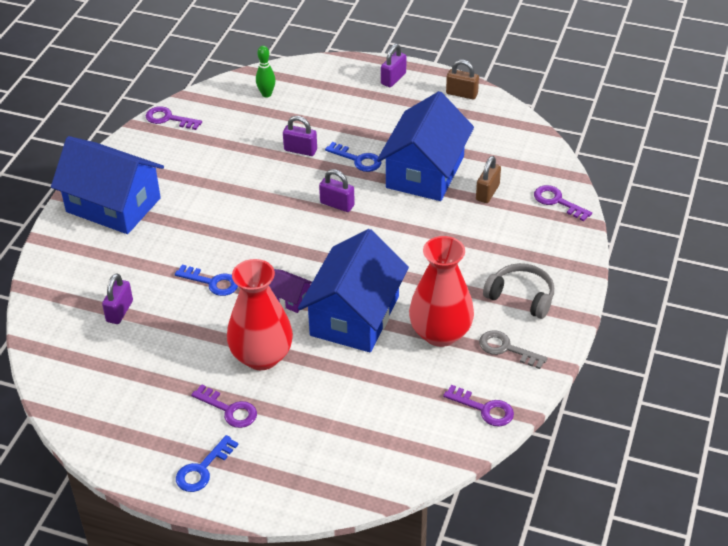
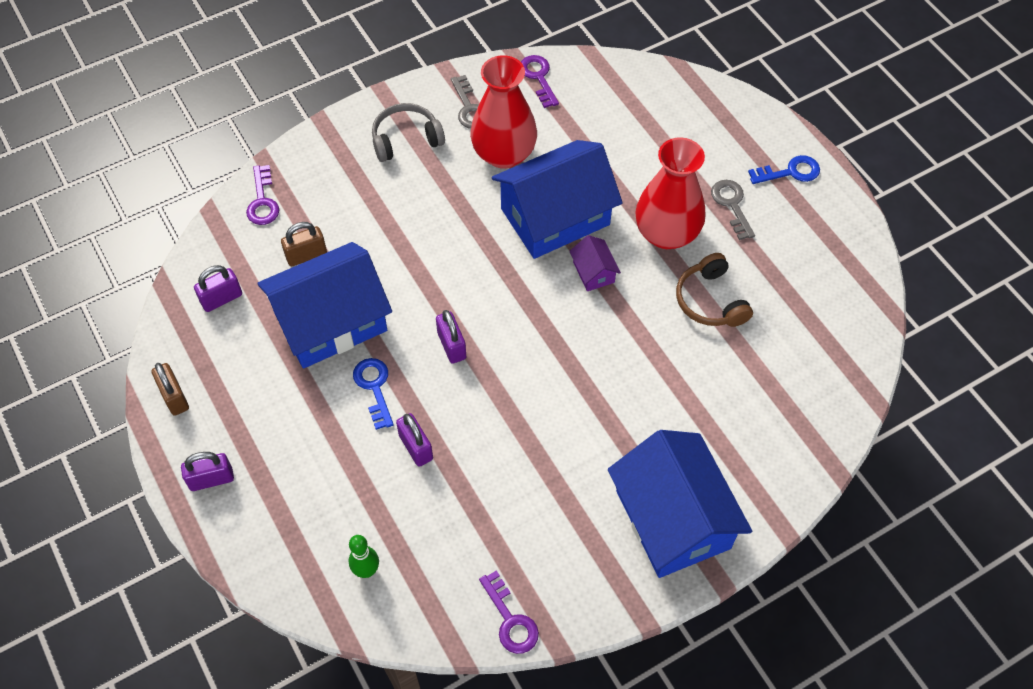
camera: 140 degrees left, 15 degrees up
(119, 311) = (758, 369): purple padlock -> purple padlock (221, 298)
(189, 332) = (710, 301): none -> brown headphones
(212, 282) = (648, 340): blue key -> none
(229, 410) = (731, 205): purple key -> grey key
(521, 297) = (406, 139): grey headphones -> grey headphones turned 90 degrees clockwise

